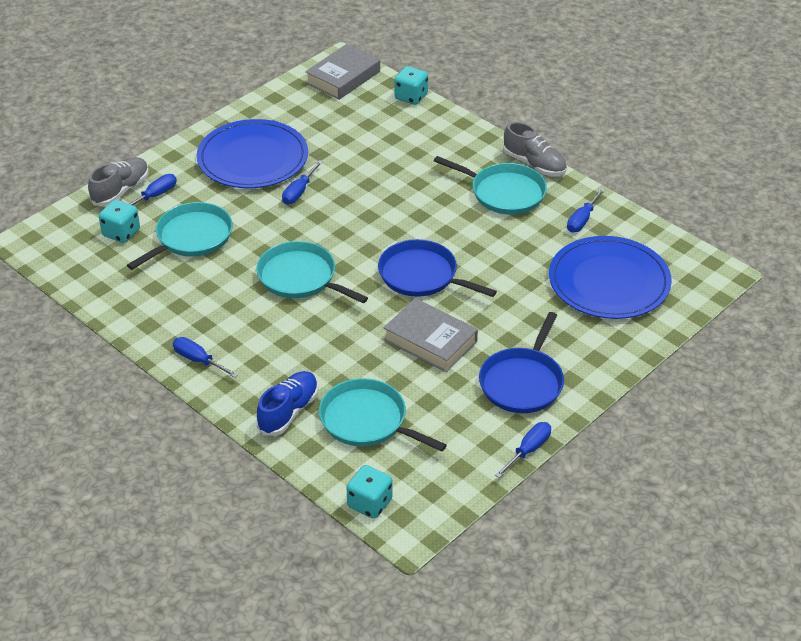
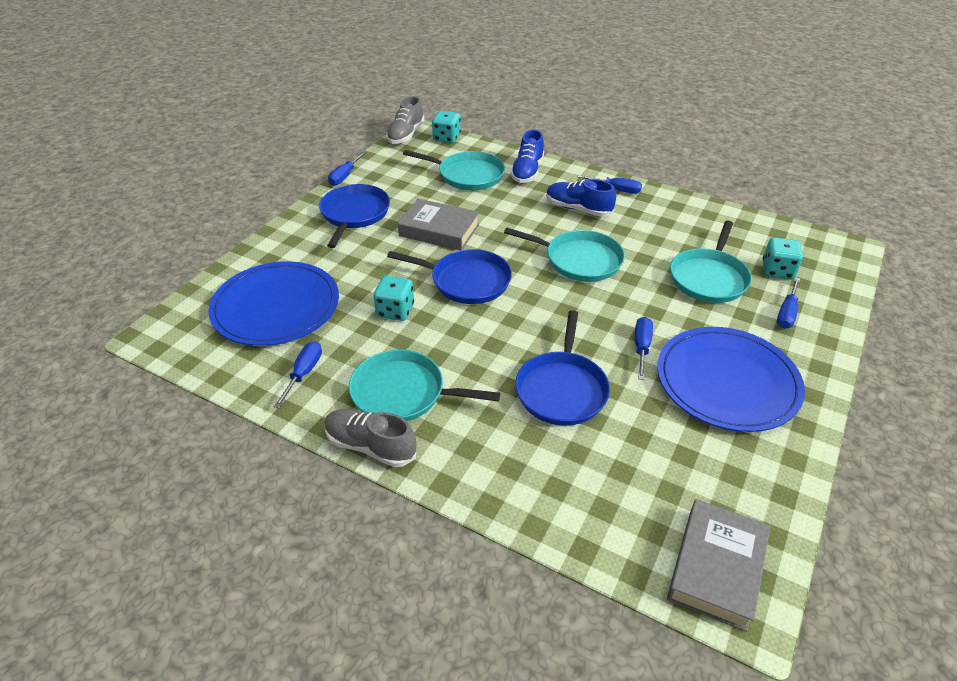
camera: 165 degrees right, 0 degrees up
(120, 190) = (827, 313): grey shoe -> grey shoe (406, 135)
(261, 340) = (578, 209): none -> blue shoe
(381, 175) = (562, 389): none -> blue pan
(411, 97) = (587, 545): turquoise dice -> turquoise dice (395, 311)

